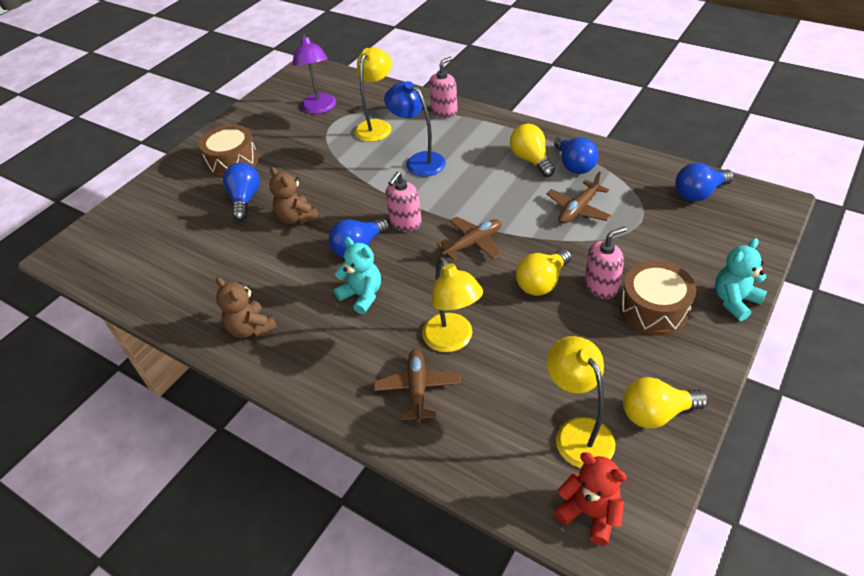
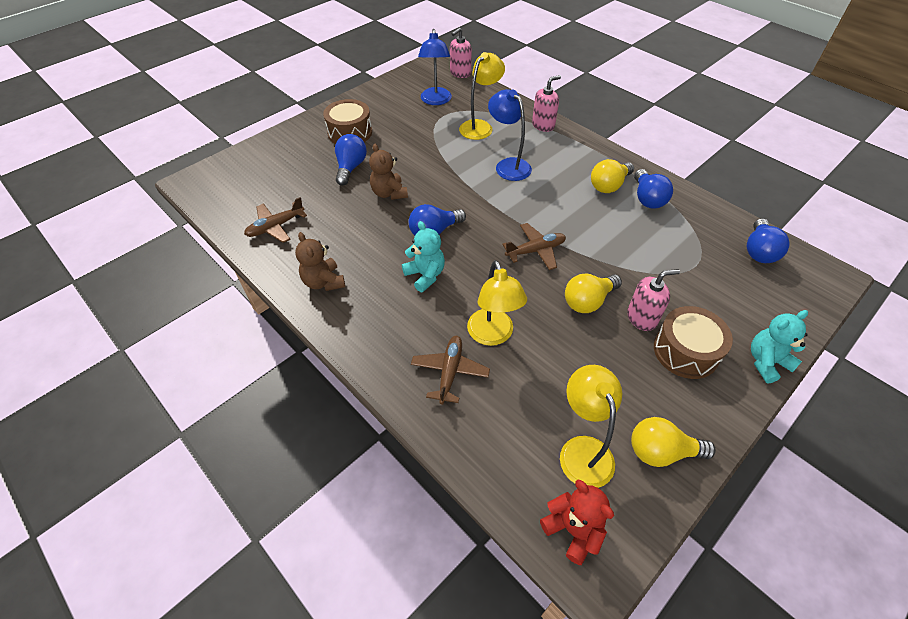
camera: 10 degrees right, 5 degrees up
(320, 108) = (436, 101): purple lamp -> blue lamp
(405, 223) = (481, 218): pink soap dispenser -> pink soap dispenser (460, 73)
(531, 160) = (609, 185): yellow light bulb -> yellow light bulb turned 120 degrees counterclockwise
(578, 209) = (640, 241): brown plane -> brown plane (276, 227)
(699, 193) = (759, 251): blue light bulb -> blue light bulb turned 60 degrees counterclockwise

